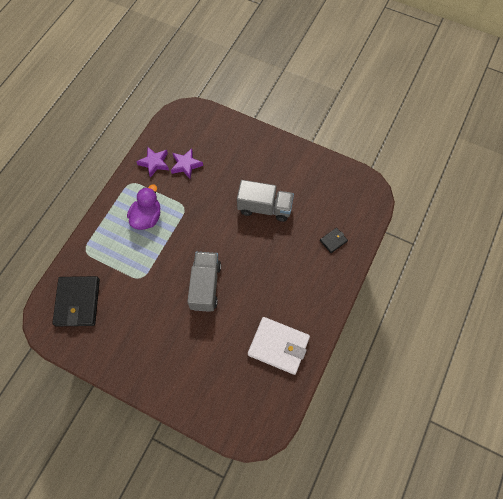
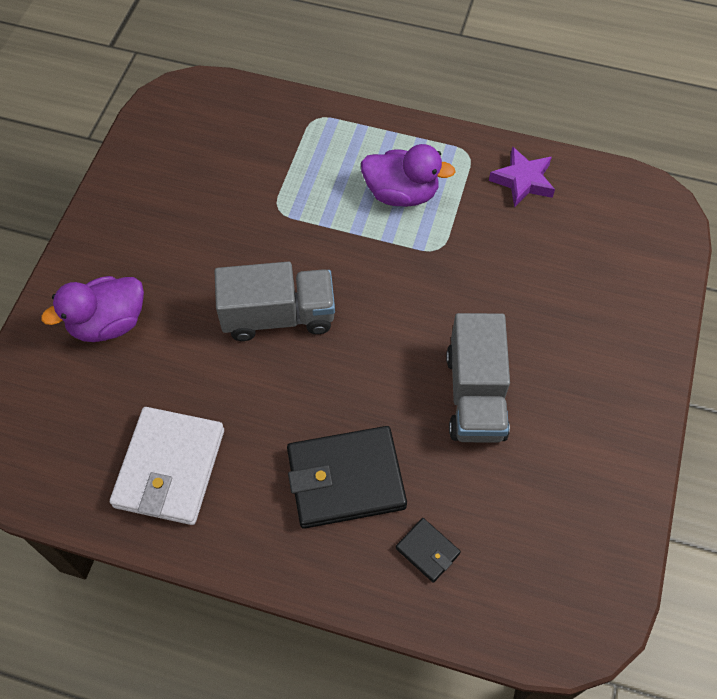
camera: 80 degrees right, 5 degrees down
(78, 302) = (218, 130): black wallet -> black wallet (346, 479)
(186, 165) = (534, 234): purple star -> none
(191, 372) = (108, 323): none -> purple duck

